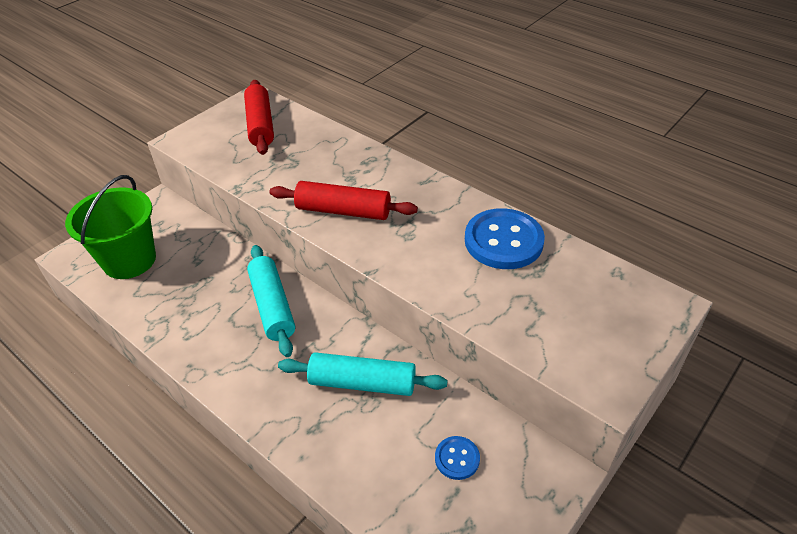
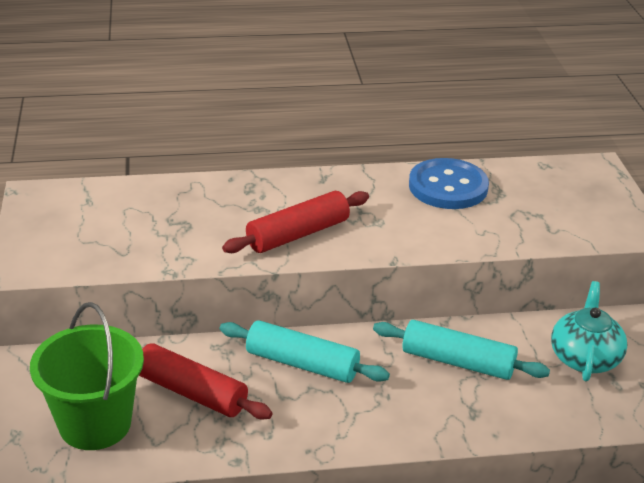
camera: 50 degrees left, 10 degrees down
(260, 125) = (90, 212): red rolling pin -> red rolling pin (191, 392)
(362, 383) = (457, 362): turquoise rolling pin -> turquoise rolling pin turned 60 degrees clockwise
(457, 458) = (584, 357): blue button -> turquoise teapot

